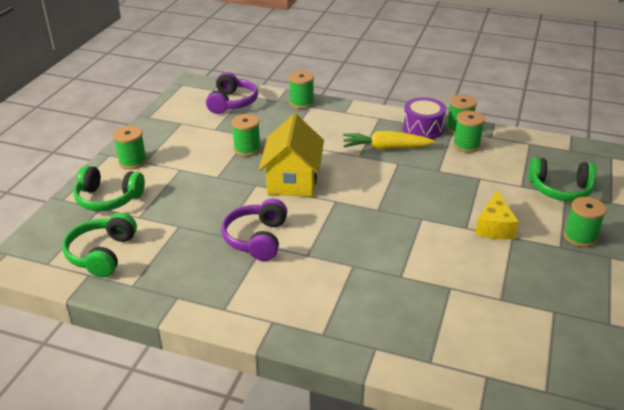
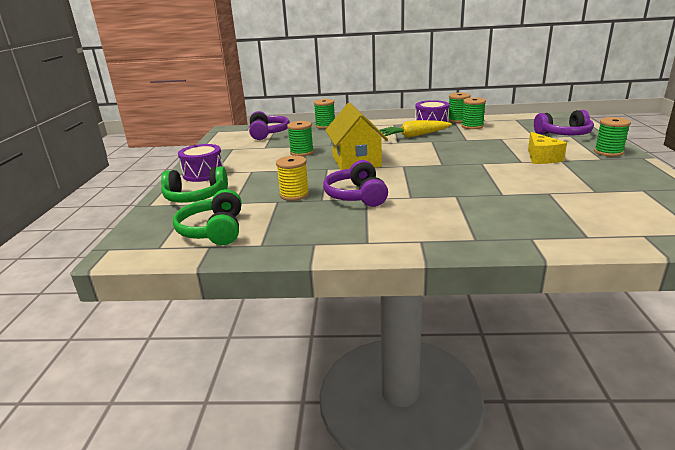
camera: 15 degrees left, 10 degrees down
(132, 162) = (203, 174): green spool -> purple drum
(199, 220) = (294, 195): none -> yellow spool
(560, 189) = (564, 134): green headphones -> purple headphones

